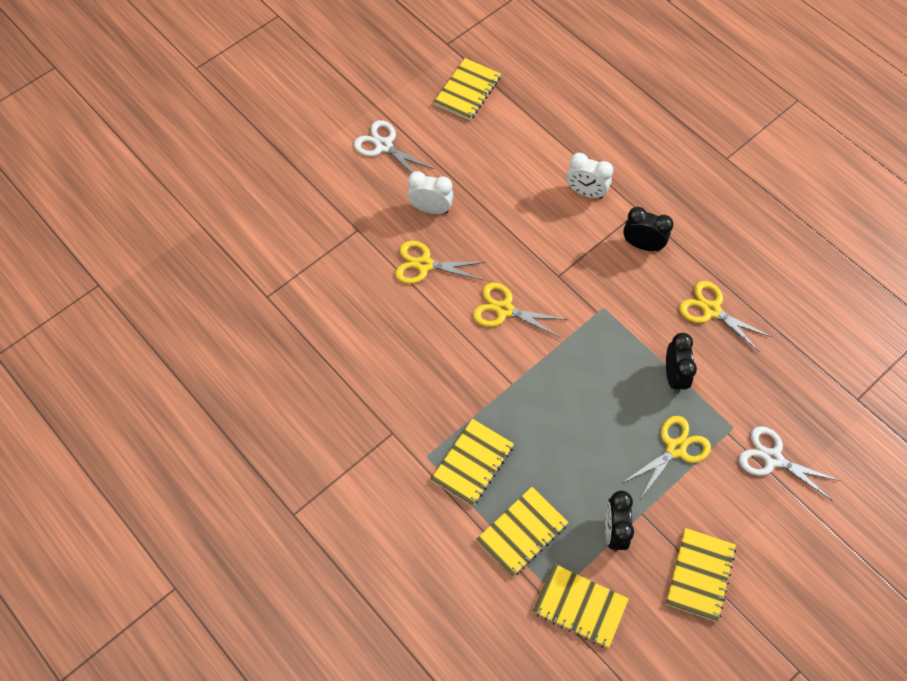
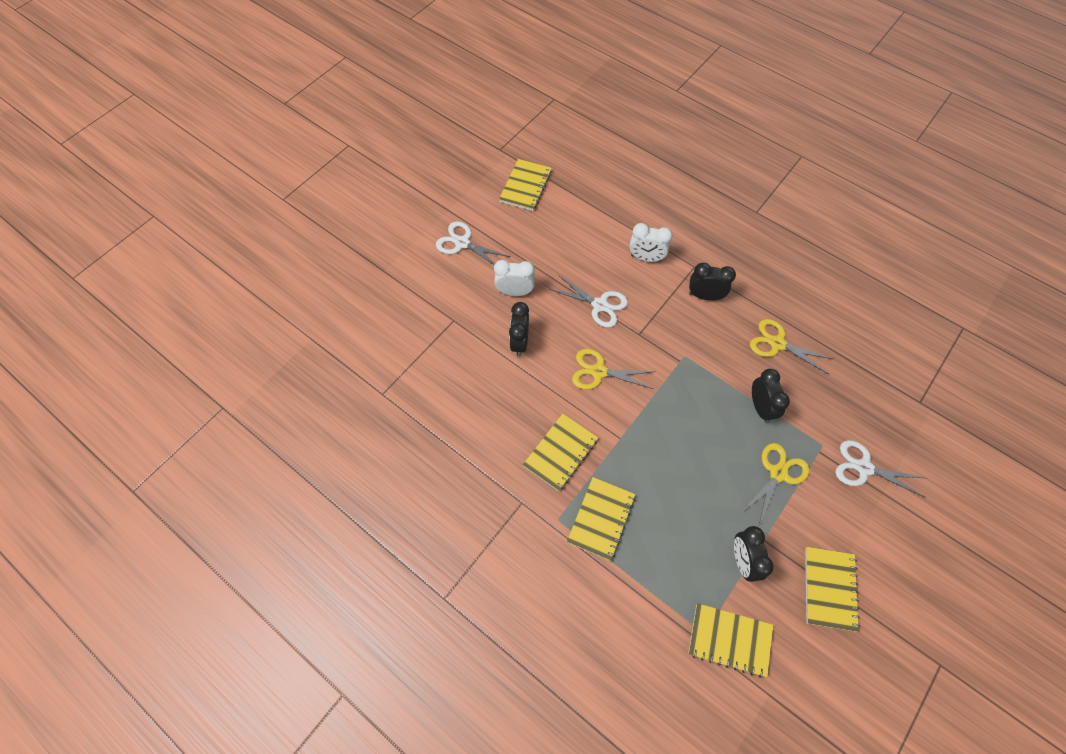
camera: 10 degrees left, 0 degrees up
(424, 264) = (519, 342): yellow scissors -> black clock
(521, 237) = (599, 305): none -> white scissors
(522, 532) = (660, 577): yellow notebook -> yellow notebook (560, 453)

